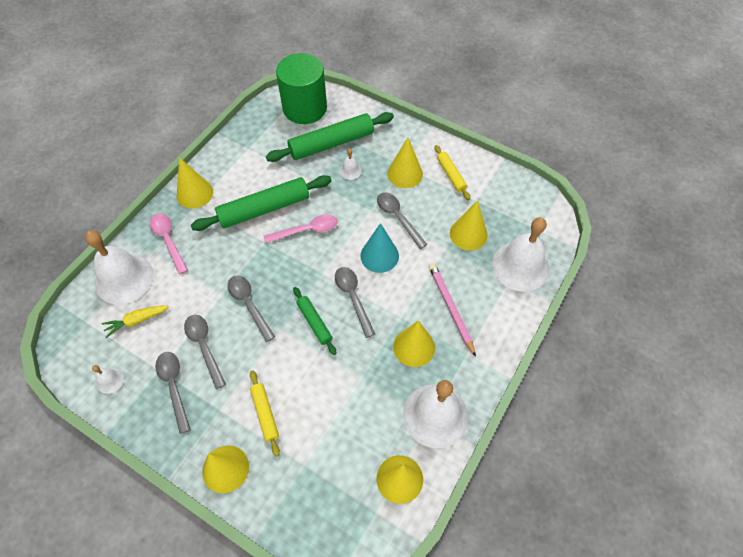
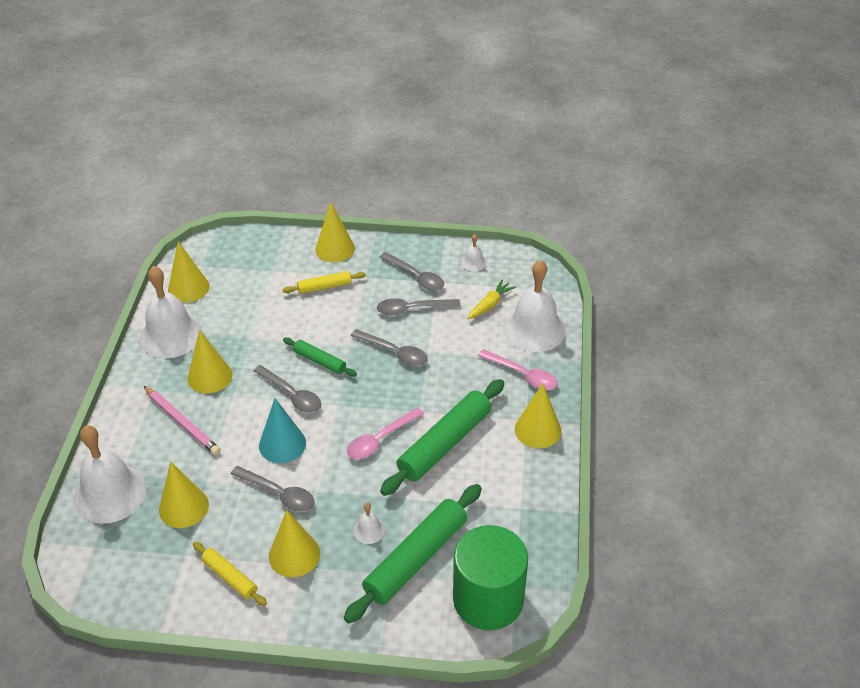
camera: 155 degrees right, 15 degrees down
(204, 346) = (412, 309): grey spoon -> grey spoon turned 135 degrees clockwise
(265, 413) = (324, 287): yellow rolling pin -> yellow rolling pin turned 60 degrees counterclockwise

